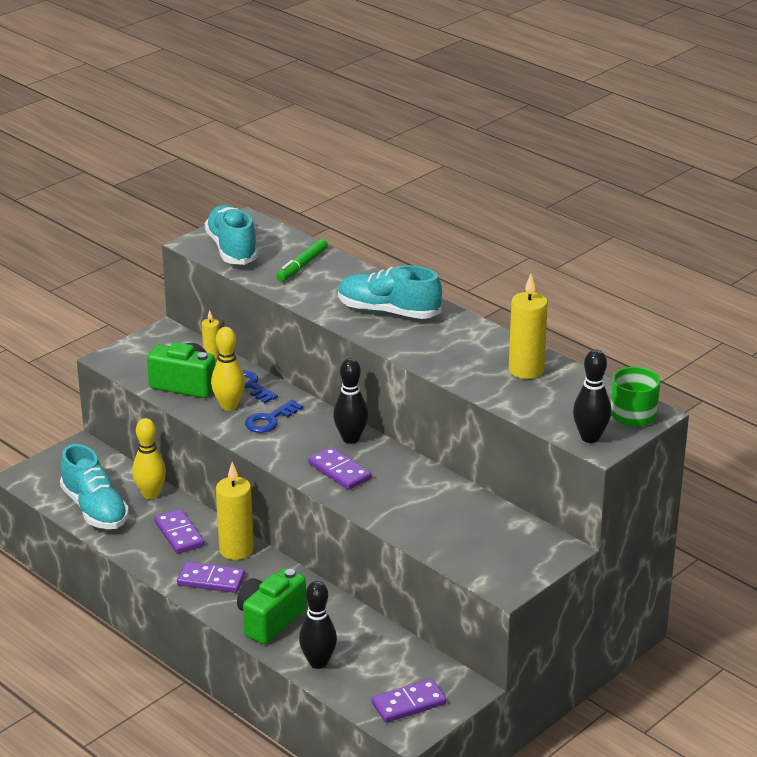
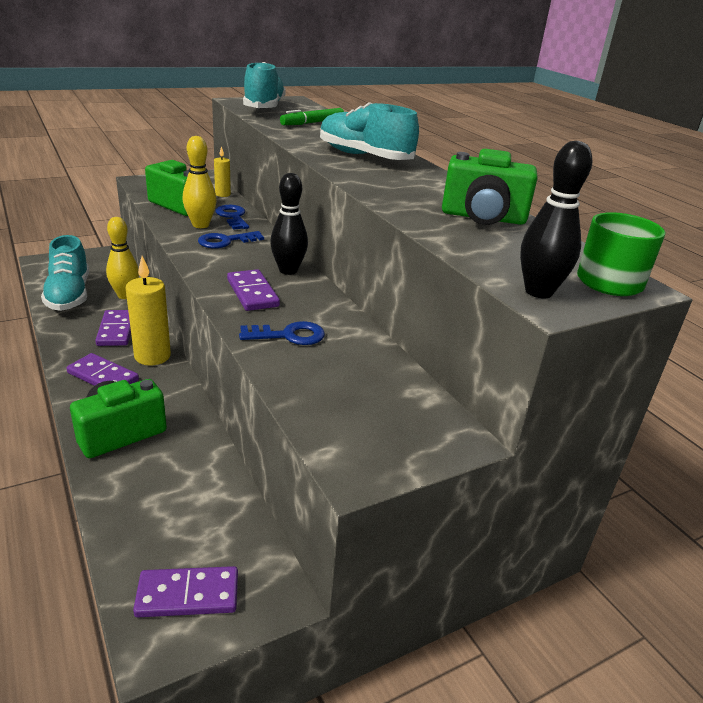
camera: 15 degrees right, 0 degrees up
(318, 662) = (126, 498): black bowling pin -> none
(397, 503) = (289, 335): none -> blue key
(526, 370) = (483, 218): yellow candle -> green camera

